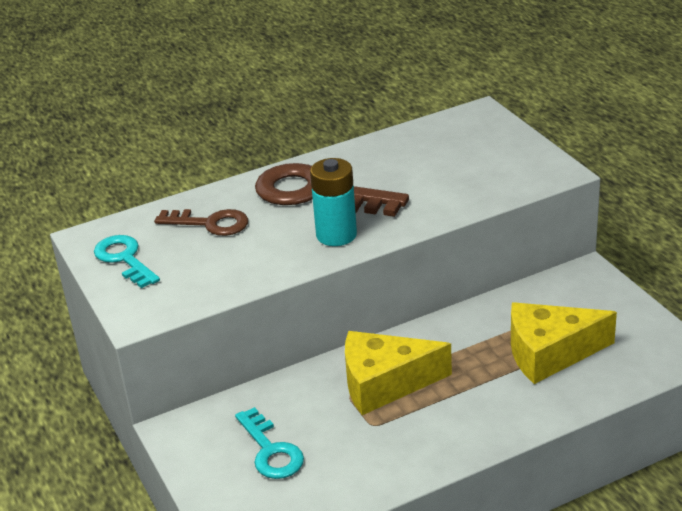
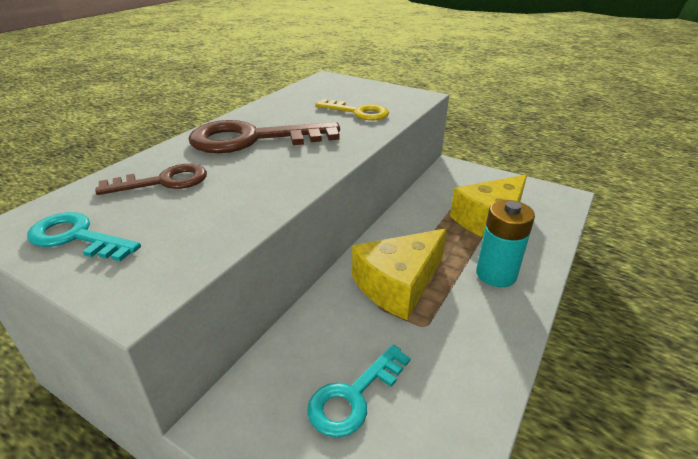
camera: 35 degrees left, 0 degrees up
(271, 450) = (354, 396): turquoise key -> turquoise key turned 105 degrees clockwise
(336, 235) = (301, 162): turquoise battery -> turquoise battery (496, 274)
(455, 182) = (358, 112): none -> yellow key

